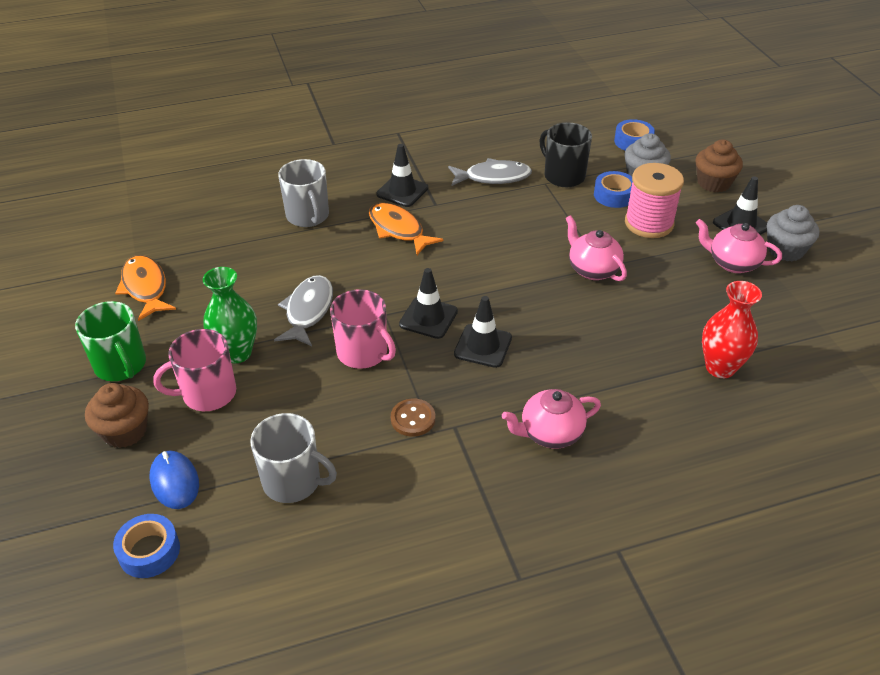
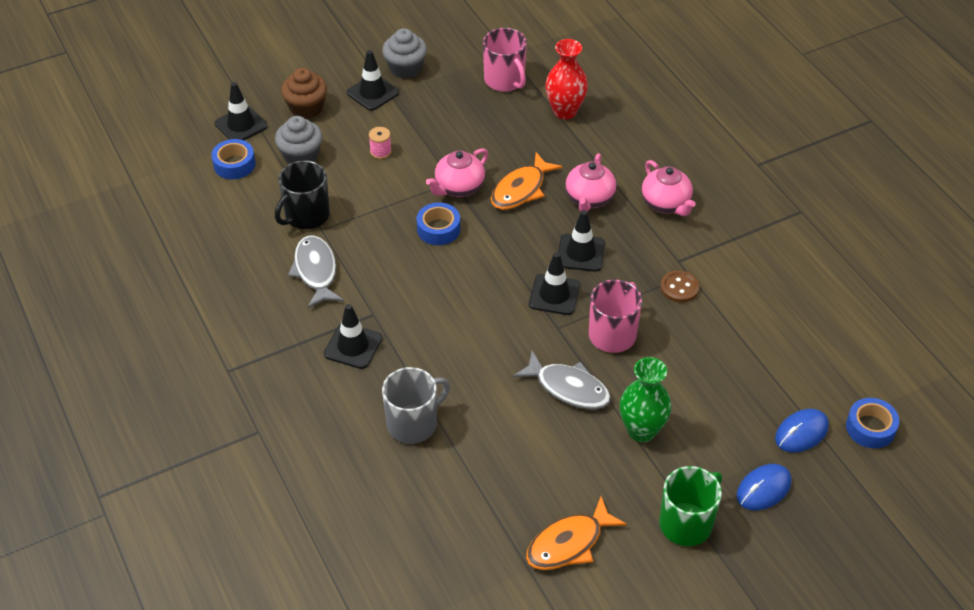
camera: 100 degrees left, 5 degrees up
(125, 431) = (763, 489): brown cupcake -> blue mouse
(208, 393) = (699, 439): pink mug -> pink mug (505, 80)
(293, 481) = (770, 352): grey mug -> none
(308, 311) = (568, 388): grey fish -> grey fish turned 150 degrees counterclockwise
(398, 230) = (424, 338): orange fish -> orange fish (521, 189)
(614, 195) = (337, 176): blue tape -> blue tape (438, 229)
(649, 223) = (380, 152): pink spool -> pink spool, size x0.45
(687, 146) = (241, 125): none -> black traffic cone
(732, 263) = (430, 100): pink teapot -> pink teapot (589, 199)

